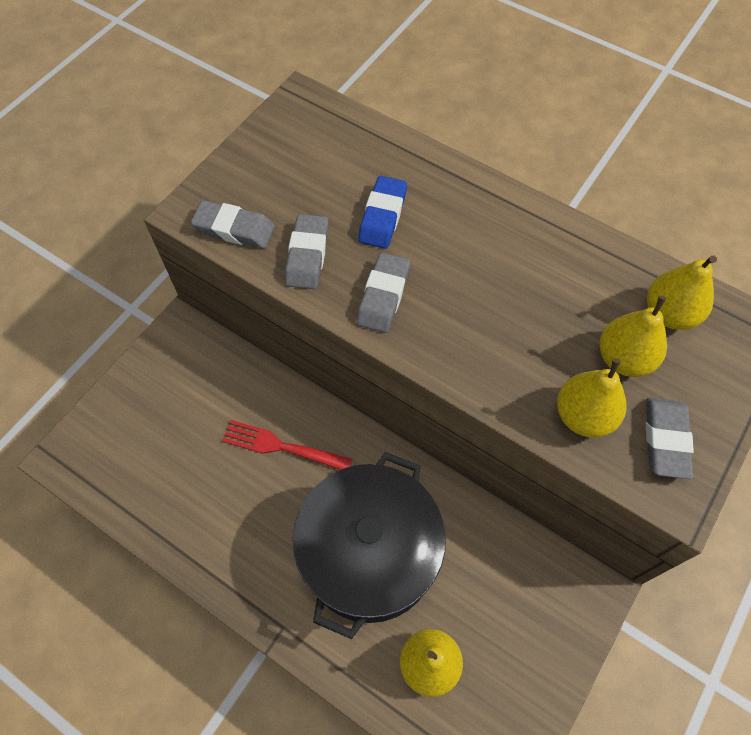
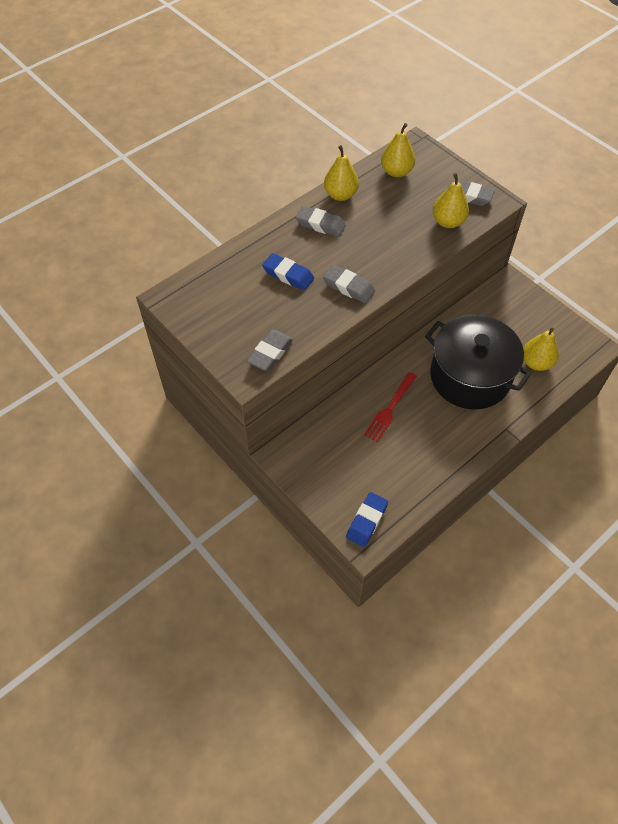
camera: 75 degrees left, 5 degrees down
(96, 453) = (367, 521): none -> blue eraser
(307, 255) = (306, 318): grey eraser -> grey eraser (320, 224)
(624, 358) = (418, 197): yellow pear -> yellow pear (340, 195)

